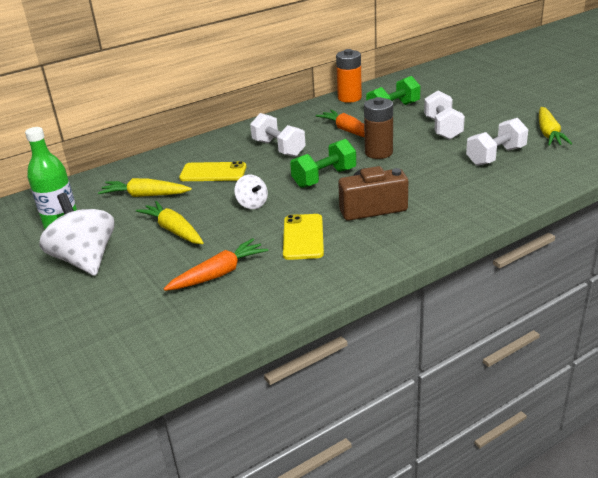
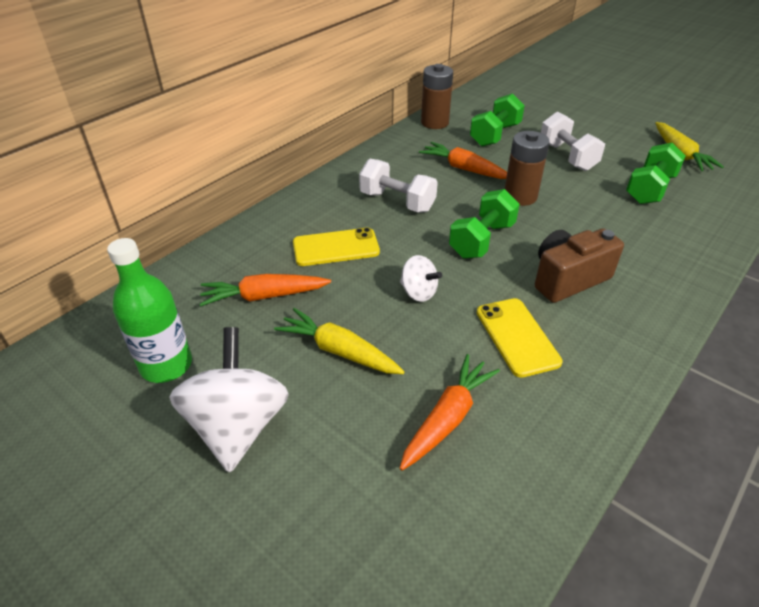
camera: 20 degrees left, 10 degrees up
(85, 259) = (238, 425): white spinning top -> white spinning top turned 45 degrees clockwise
(145, 195) = (264, 296): yellow carrot -> orange carrot
(349, 98) = (434, 123): orange battery -> brown battery
(496, 156) = (650, 189): white dumbbell -> green dumbbell

